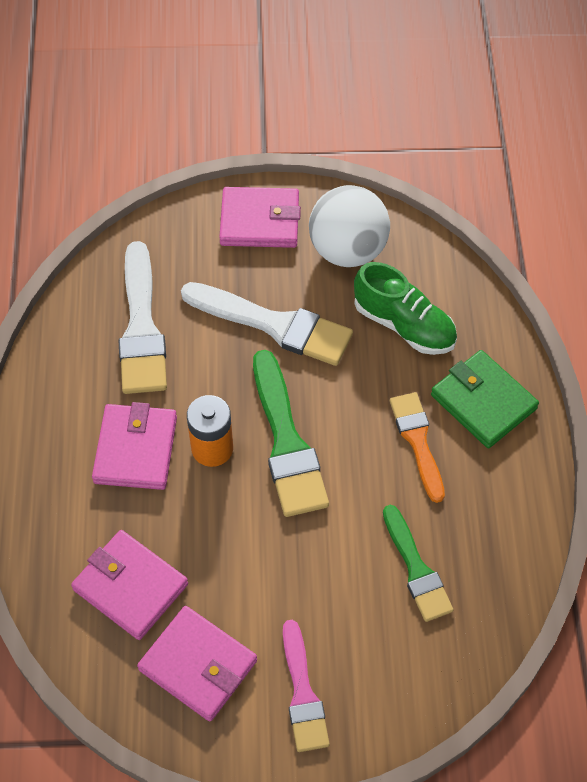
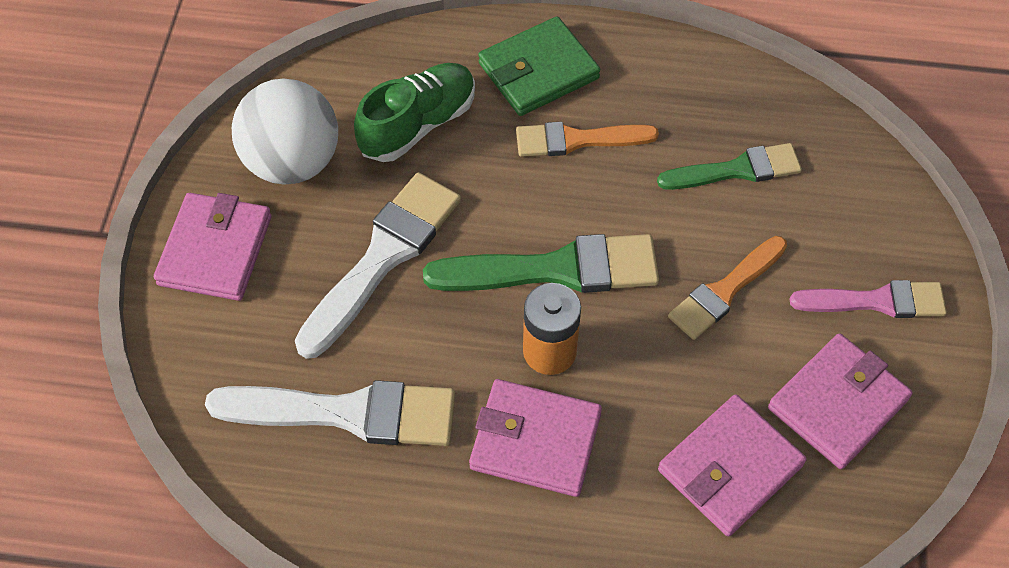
camera: 80 degrees left, 0 degrees up
(290, 570) = (725, 291): none -> orange brush

